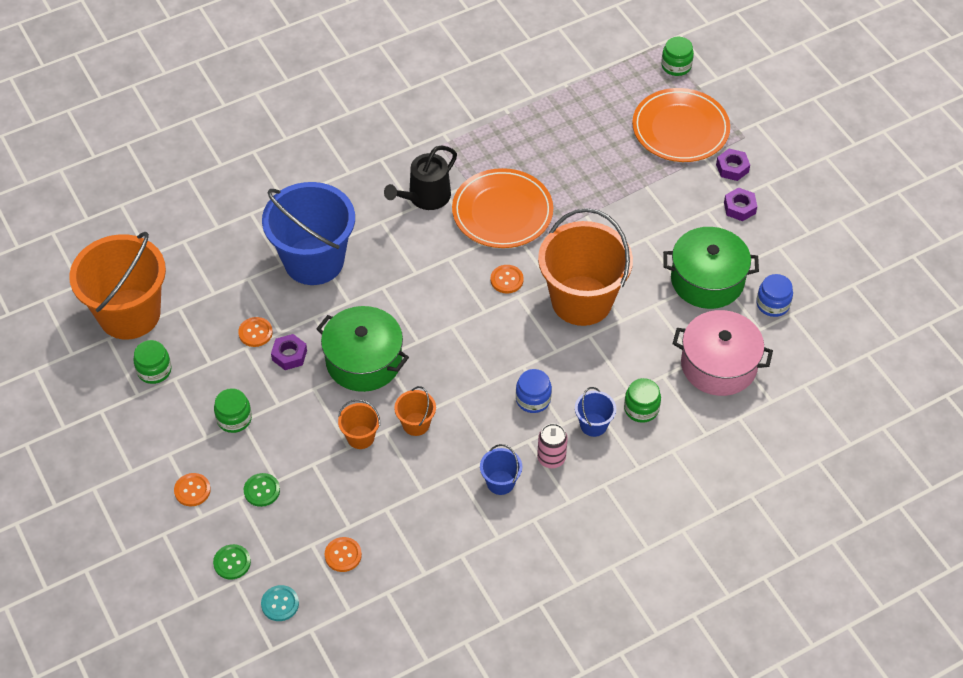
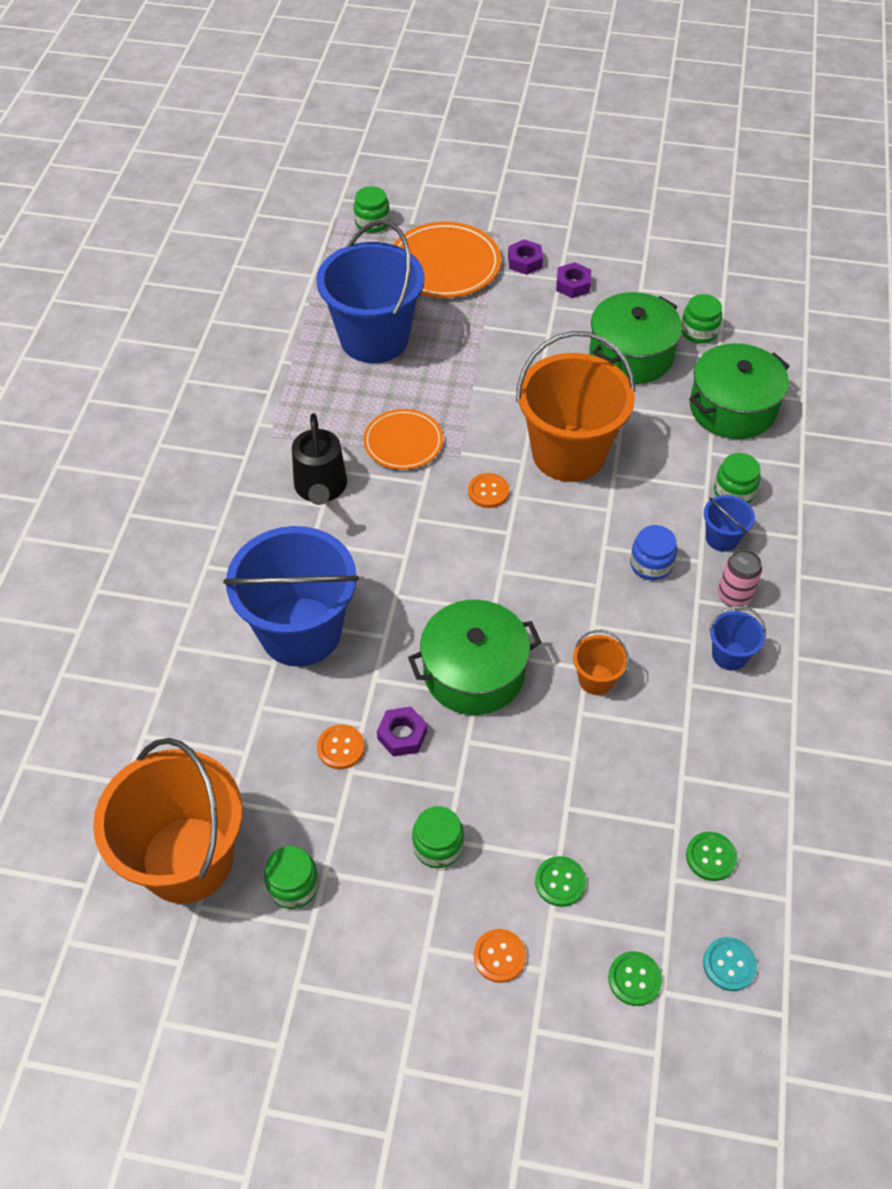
camera: 50 degrees left, 0 degrees up
(343, 555) = (711, 857): orange button -> green button
(360, 437) = (570, 739): orange bucket -> none
(502, 212) = (403, 442): orange plate -> orange plate, size x0.64
(573, 139) = (374, 338): none -> blue bucket
(718, 365) = (732, 408): pink pot -> green pot
(772, 304) = (699, 332): blue jar -> green jar

